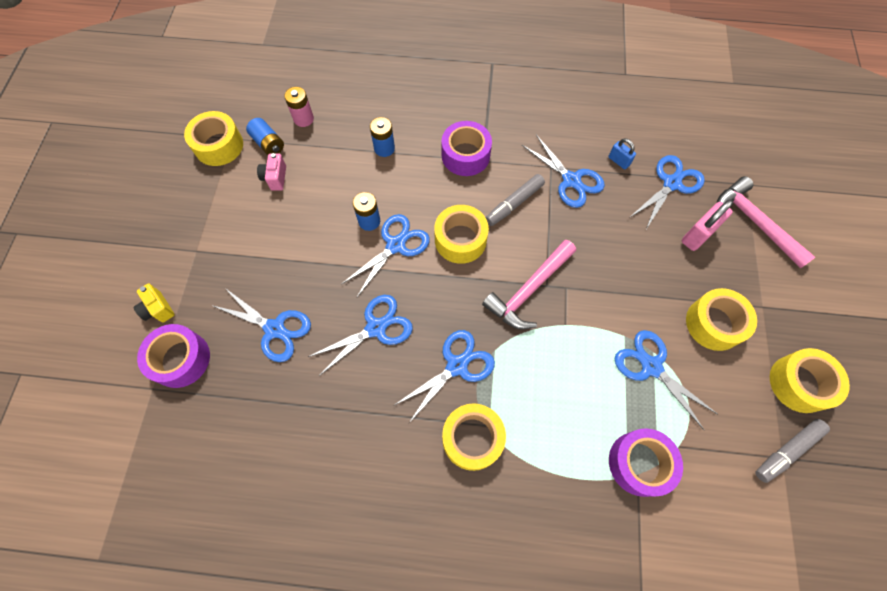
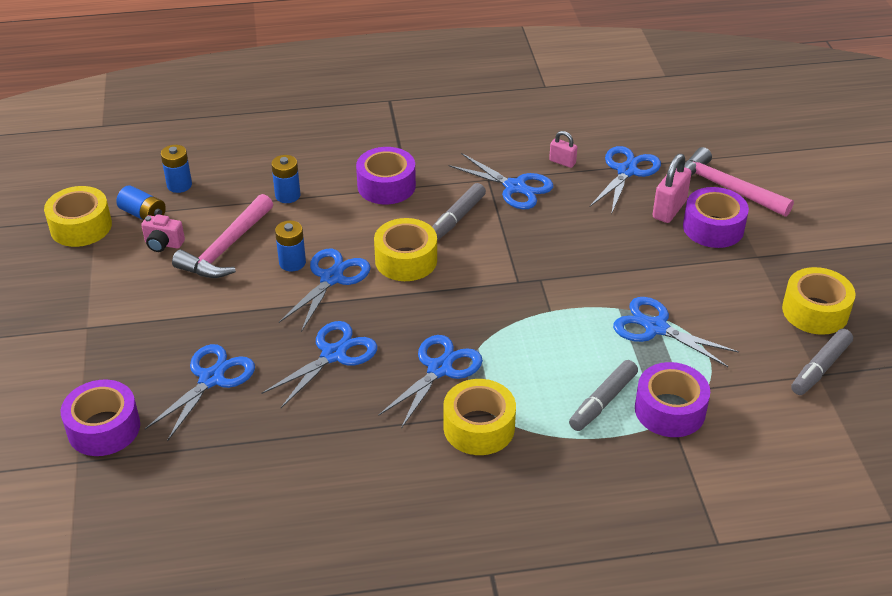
camera: 15 degrees left, 25 degrees down
(158, 309) = (58, 388): yellow camera -> none
(275, 178) = (163, 244): pink camera -> pink camera turned 60 degrees counterclockwise
(275, 329) = (211, 379): blue scissors -> blue scissors turned 75 degrees counterclockwise
(303, 119) = (179, 185): pink battery -> blue battery
(529, 290) = (499, 289): pink hammer -> pink hammer (226, 248)
(583, 438) = (602, 401): none -> grey marker
(618, 161) = (562, 162): blue padlock -> pink padlock
(714, 323) = (710, 279): yellow tape -> none
(731, 265) = (713, 228): none -> purple tape

